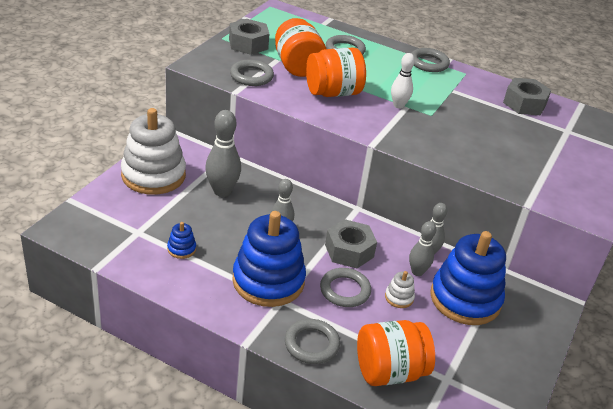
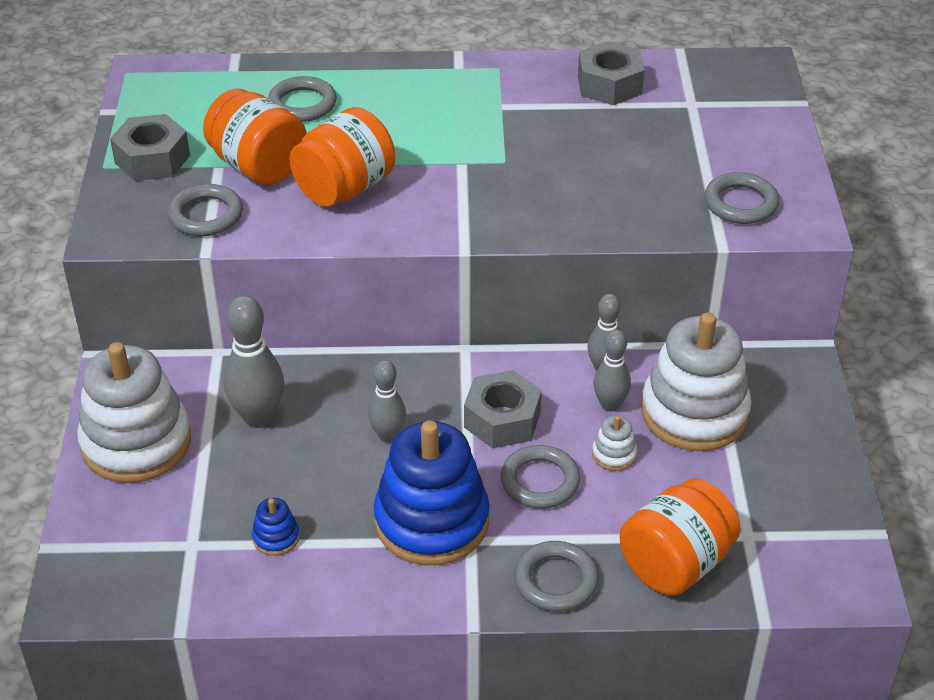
camera: 25 degrees left, 5 degrees up
(398, 105) = (450, 167): white bowling pin -> none
(428, 63) = (436, 73): grey ring -> grey ring (740, 203)
(465, 299) = (694, 412): blue stacking toy -> white stacking toy

